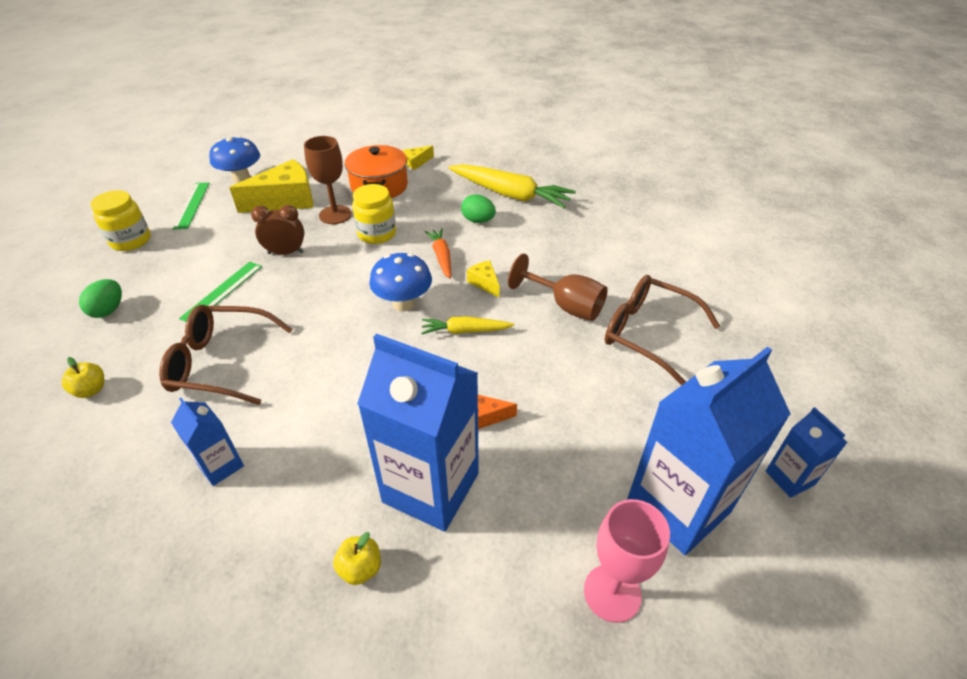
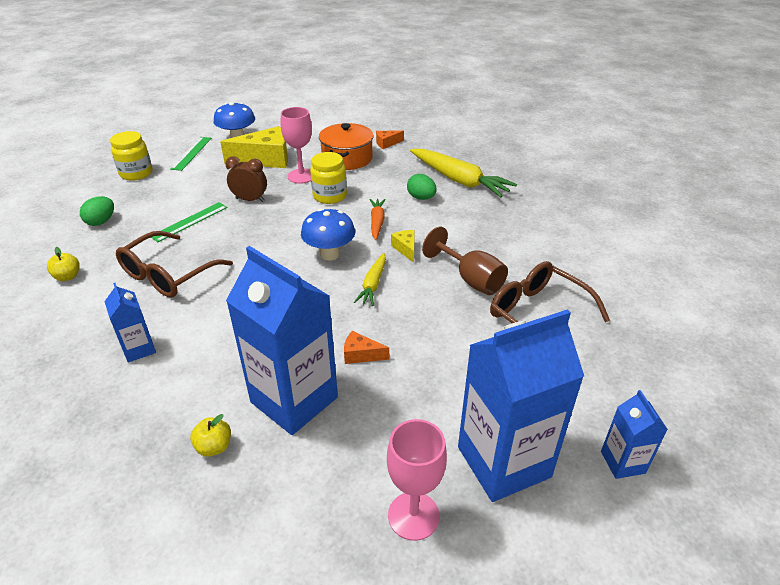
camera: 15 degrees right, 5 degrees down
(222, 363) = (169, 274): brown glasses -> brown glasses turned 75 degrees counterclockwise
(335, 215) = (301, 176): brown goblet -> pink goblet
(417, 162) = (387, 143): yellow cheese -> orange cheese
(465, 331) = (373, 284): yellow carrot -> yellow carrot turned 90 degrees counterclockwise

